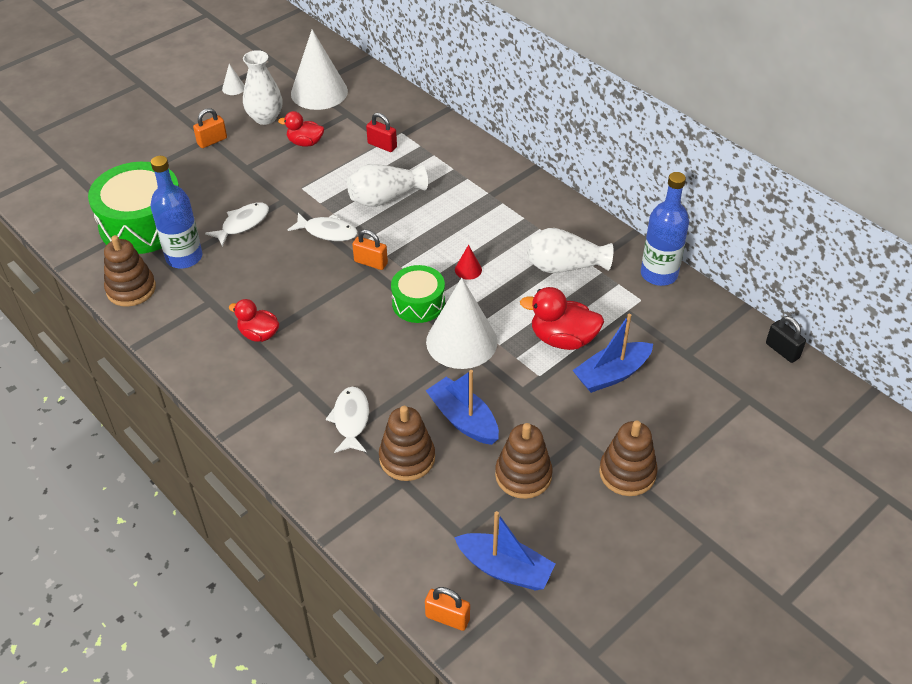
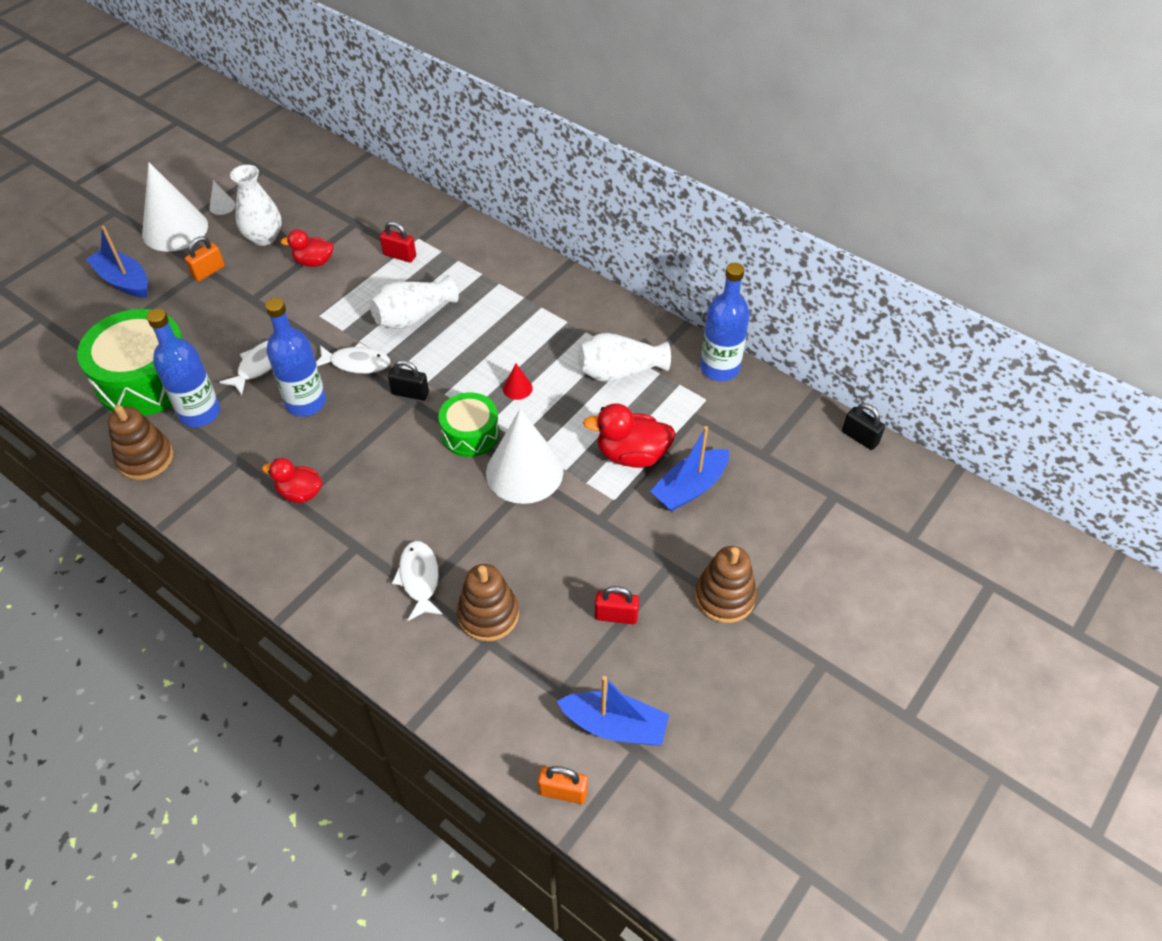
camera: 10 degrees left, 5 degrees up
(277, 259) = (306, 402): none -> blue bottle
(319, 92) = (319, 201): white cone -> white cone (175, 229)
(371, 262) = (410, 393): orange padlock -> black padlock
(463, 419) = (541, 561): blue boat -> blue boat (124, 281)
(523, 475) = (616, 616): brown stacking toy -> red padlock

